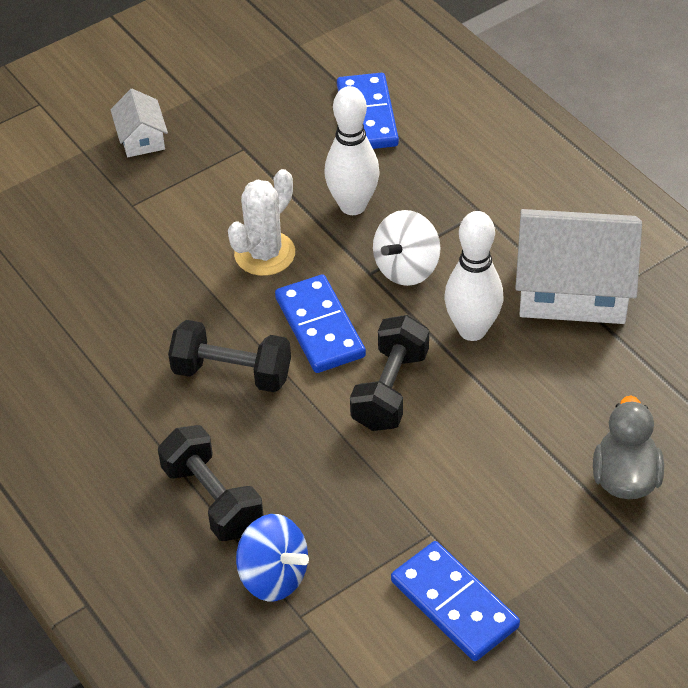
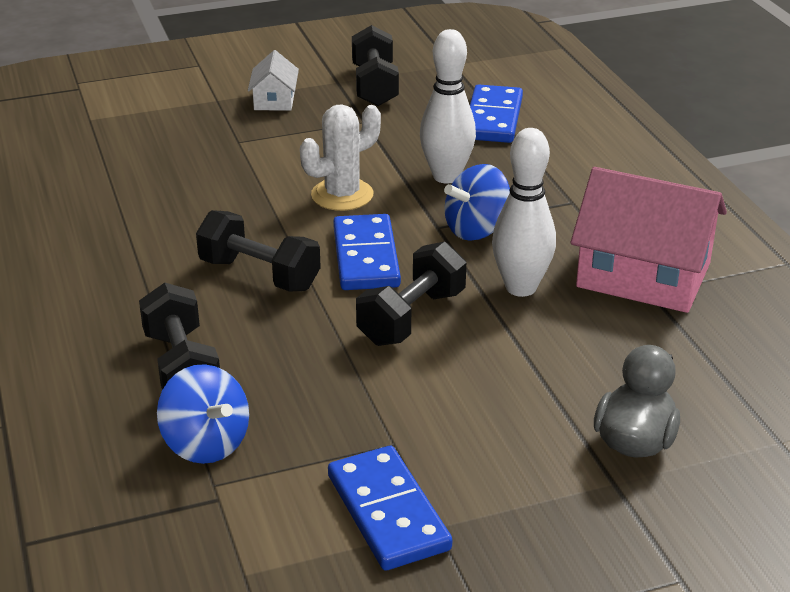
camera: 15 degrees right, 15 degrees down
(233, 95) = (375, 86): none -> black dumbbell
(406, 268) = (476, 229): white spinning top -> blue spinning top
(573, 288) = (643, 275): white house -> pink house

